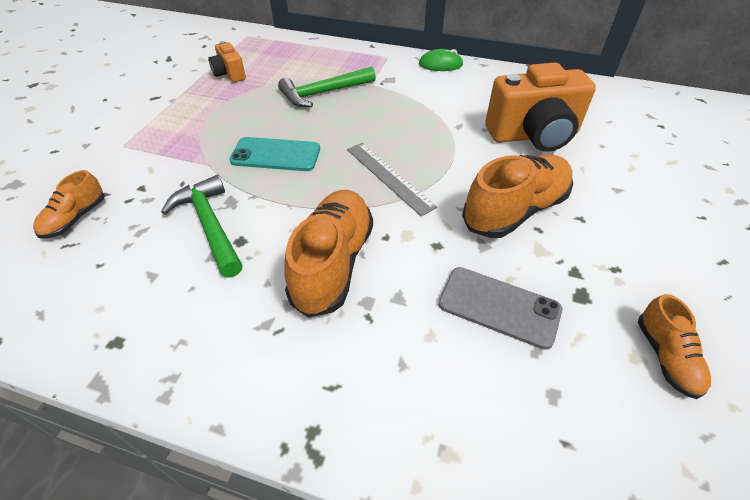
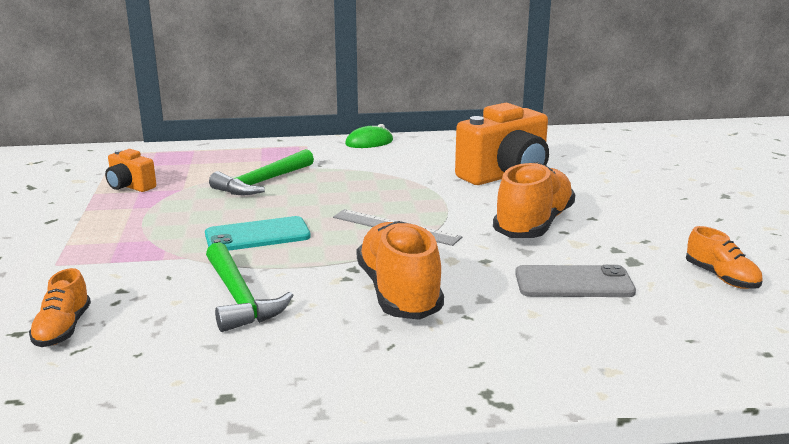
camera: 25 degrees left, 25 degrees down
(210, 225) = (239, 298): green hammer -> green hammer turned 150 degrees counterclockwise

